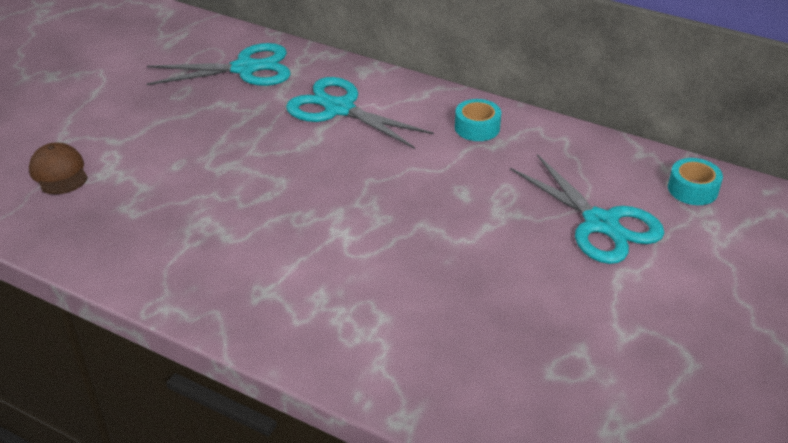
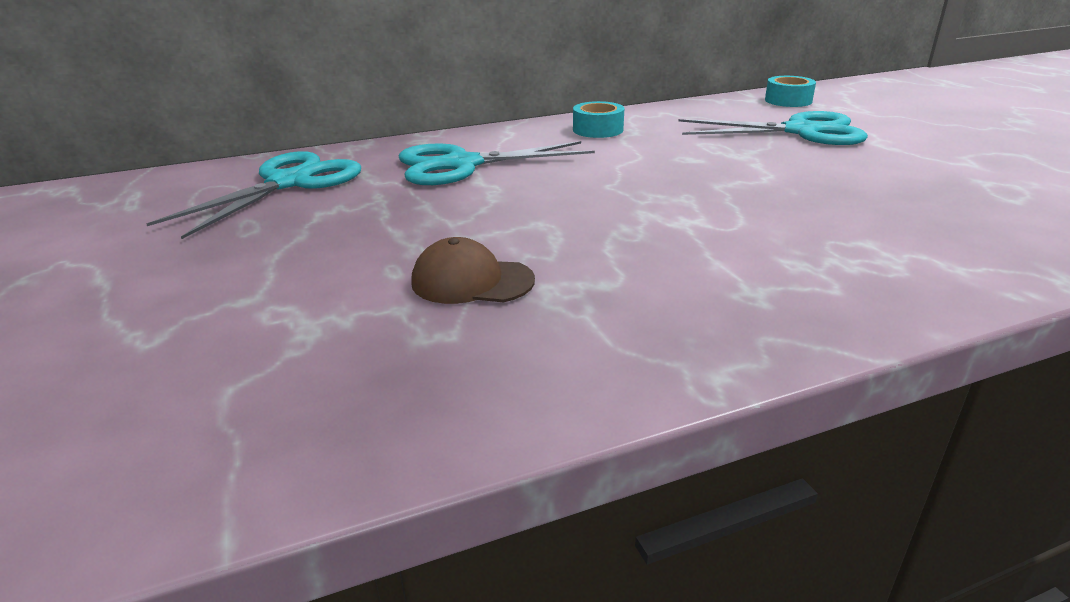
camera: 50 degrees left, 10 degrees down
(59, 172) = (226, 369): brown cap -> brown cap (472, 281)

